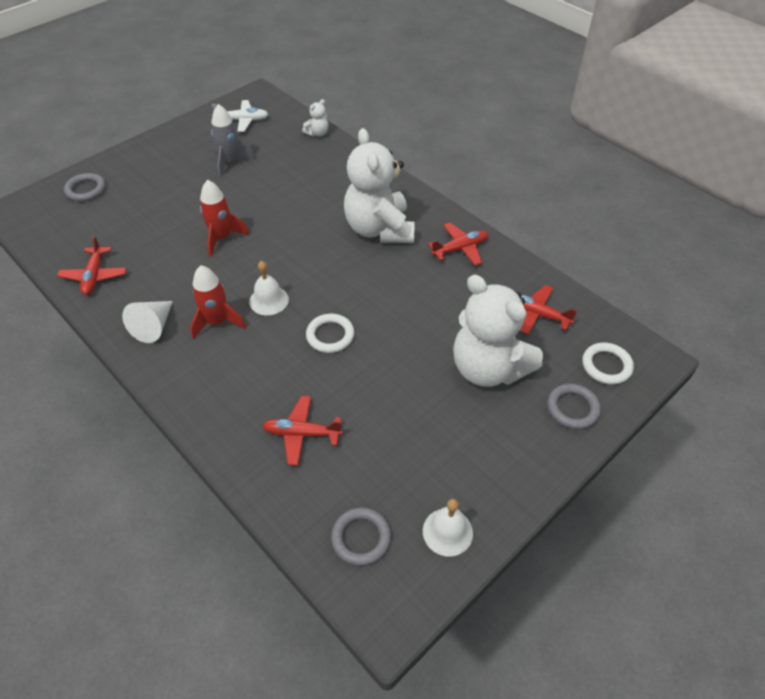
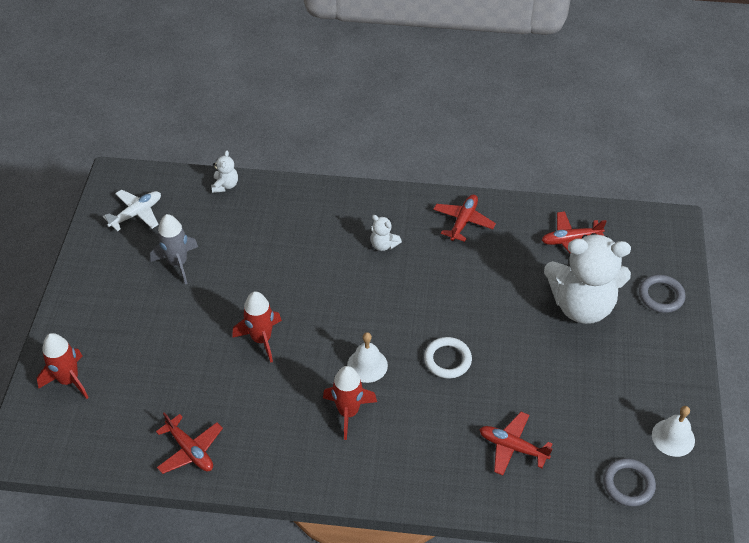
camera: 40 degrees left, 0 degrees up
(86, 190) = (69, 380): grey ring -> red rocket
(154, 327) = (301, 453): white cone -> none
(302, 433) = (512, 447): red plane -> red plane turned 60 degrees clockwise
(379, 229) = (383, 245): white teddy bear -> white teddy bear, size x0.40
(606, 366) = (651, 249): white ring -> none

